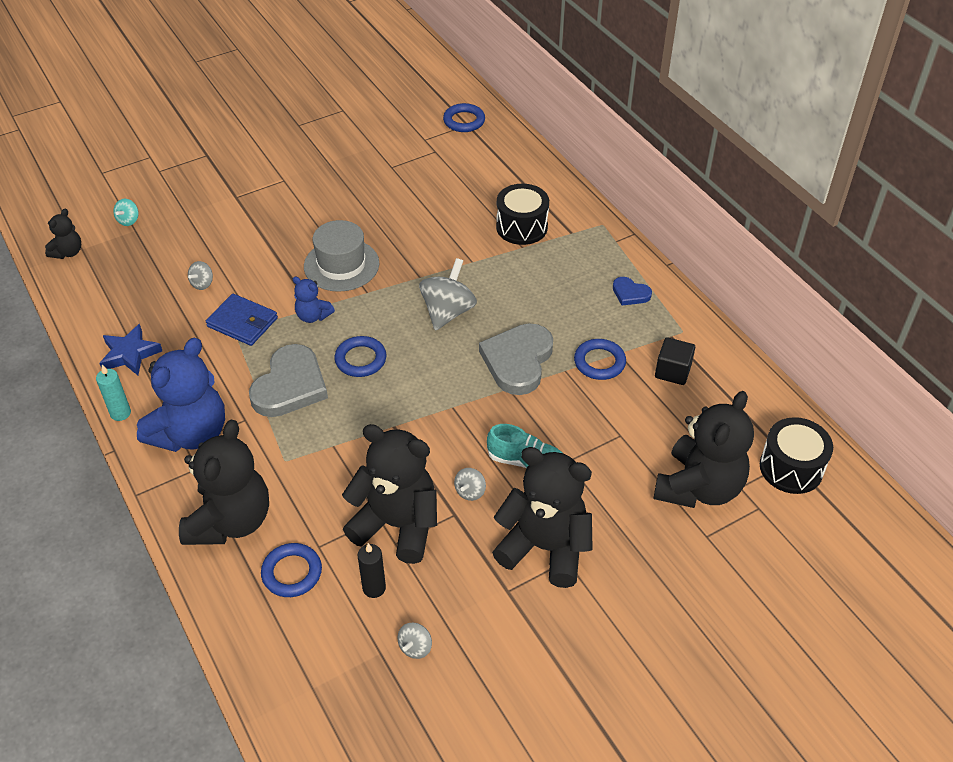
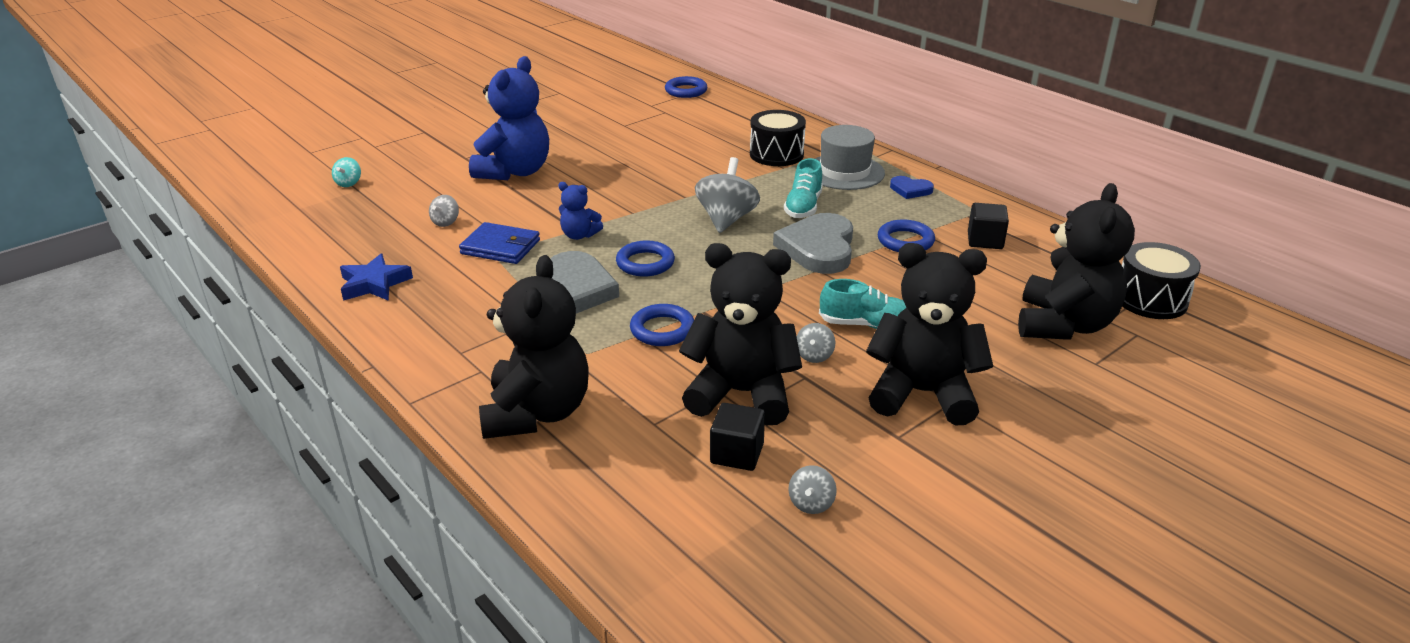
camera: 10 degrees left, 15 degrees down
(68, 252) = (283, 212): black teddy bear -> none
(120, 413) = (374, 333): turquoise candle -> none
(191, 433) = (466, 342): blue teddy bear -> blue teddy bear (515, 172)
(292, 573) = (629, 452): blue ring -> blue ring (662, 330)
(341, 265) = (597, 196): grey hat -> grey hat (844, 172)
(374, 588) = (737, 453): black candle -> black cube
(522, 304) = (803, 207): none -> turquoise shoe

